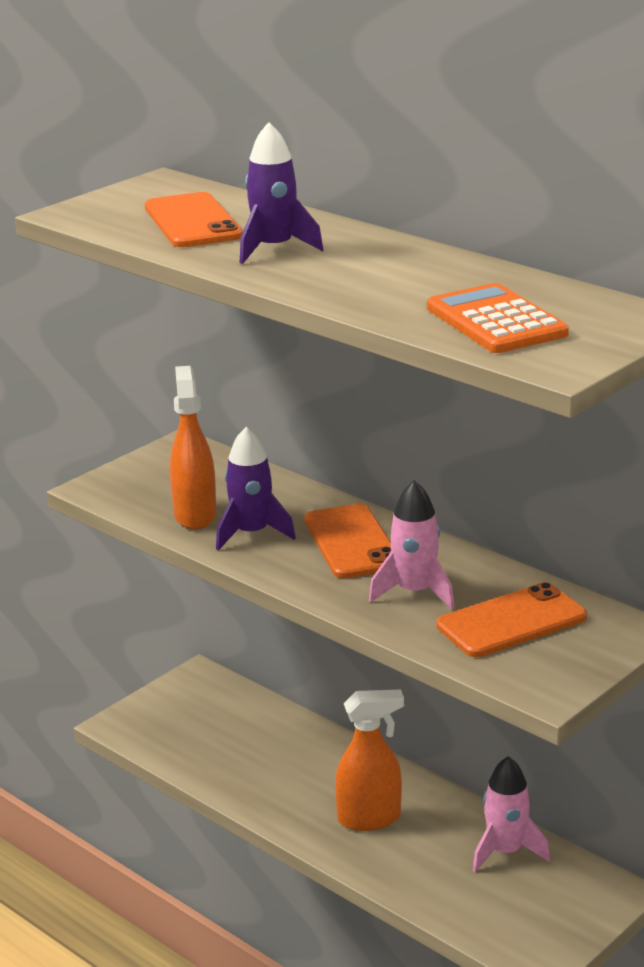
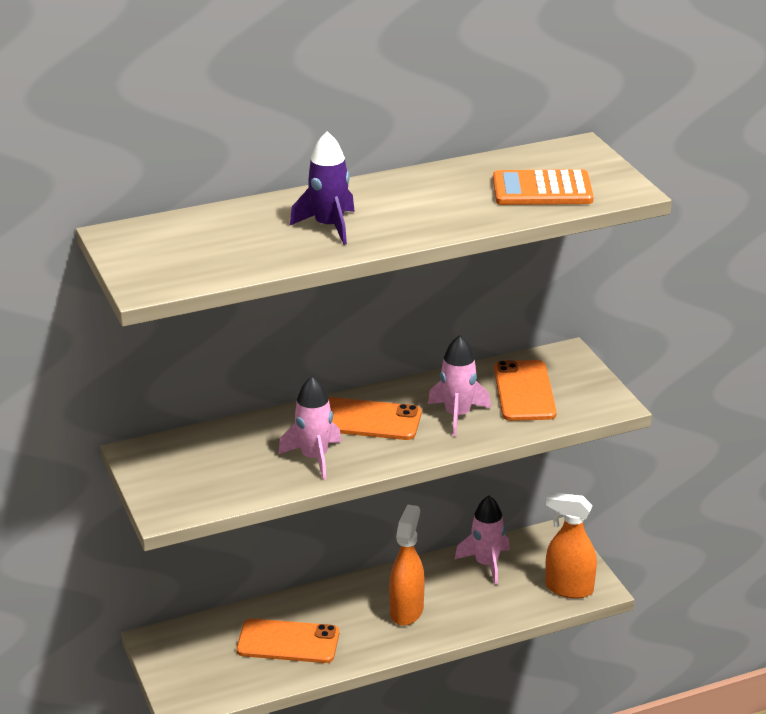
camera: 65 degrees left, 5 degrees up
(193, 222) = (232, 243): orange phone -> orange phone (288, 642)
(195, 515) = (260, 475): orange spray bottle -> orange spray bottle (568, 588)
(251, 533) = (314, 457): purple rocket -> pink rocket

